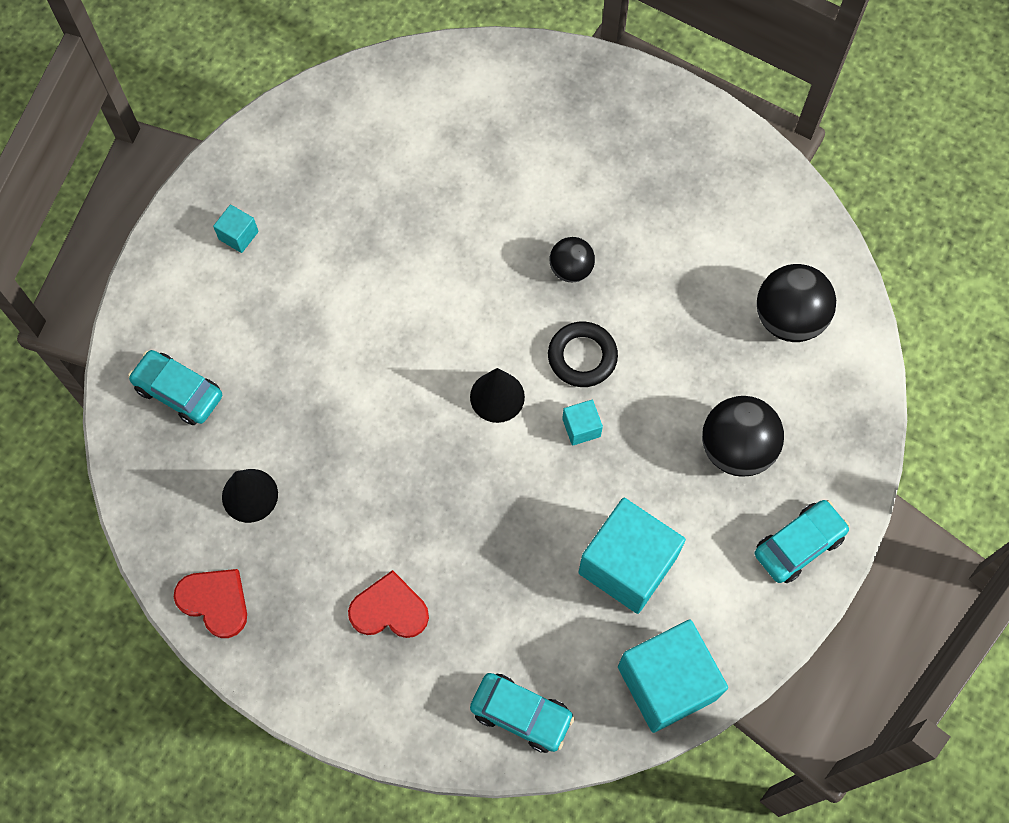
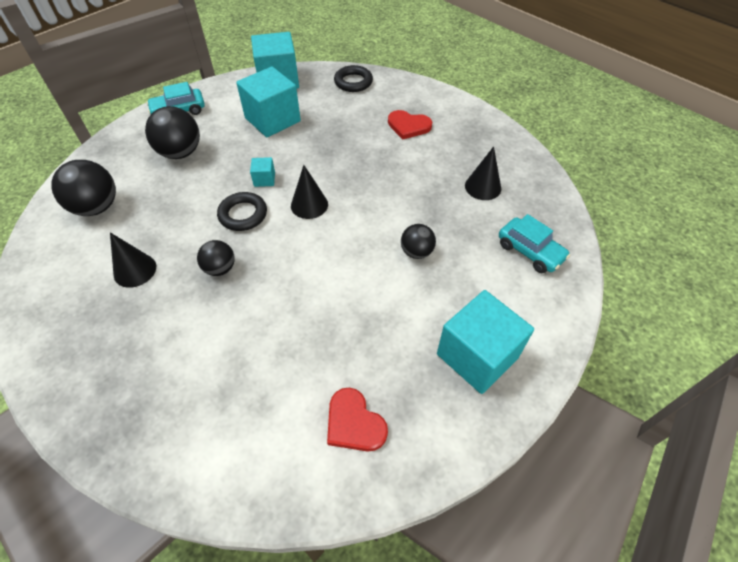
camera: 165 degrees left, 15 degrees down
(215, 601) = (507, 146): red heart -> red heart (354, 423)
(238, 235) = (477, 356): turquoise cube -> turquoise cube, size x2.28
(329, 354) = (416, 252): none -> black ball
(521, 714) = (353, 82): turquoise car -> black ring
(674, 242) = (135, 270): none -> black cone

